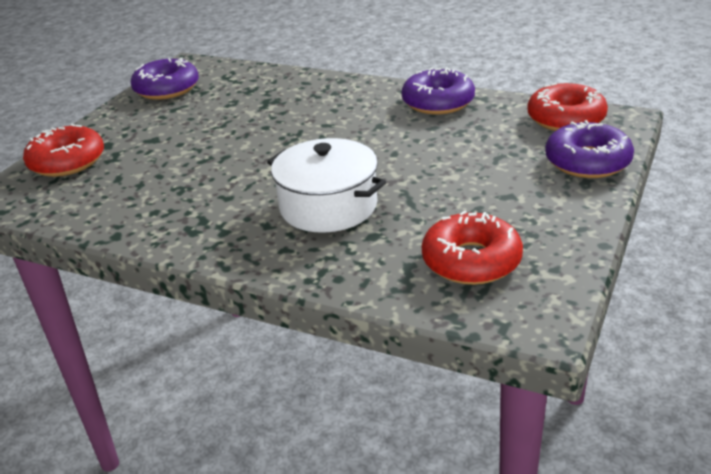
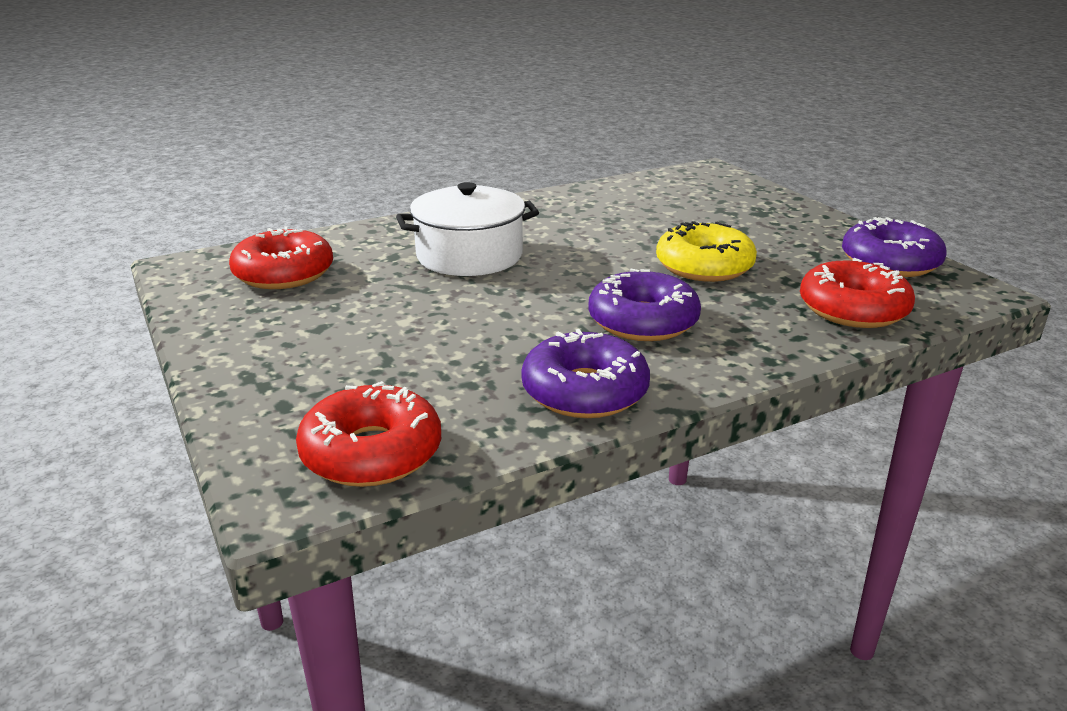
camera: 125 degrees right, 5 degrees down
(67, 161) = (743, 196): red donut -> red donut (853, 309)
(239, 128) = (704, 266): none -> yellow donut
(587, 162) = (269, 401): purple donut -> purple donut (643, 321)

